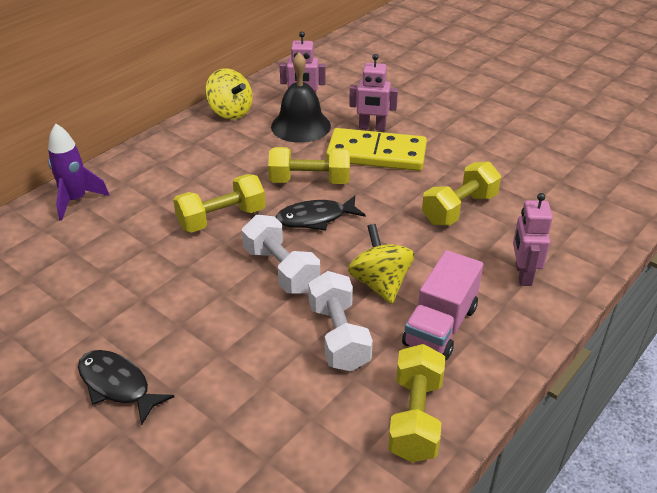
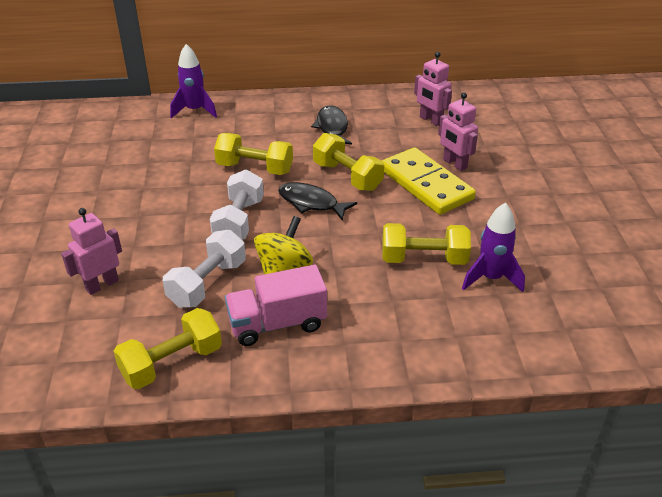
camera: 45 degrees right, 0 degrees up
(117, 385) = (64, 226): black fish -> black fish (332, 128)
(230, 112) = (368, 101): yellow spinning top -> none
(301, 126) = (402, 135): black bell -> none
(518, 194) = (491, 278): none -> purple rocket
(523, 274) = (393, 334): pink robot -> pink robot (102, 285)

